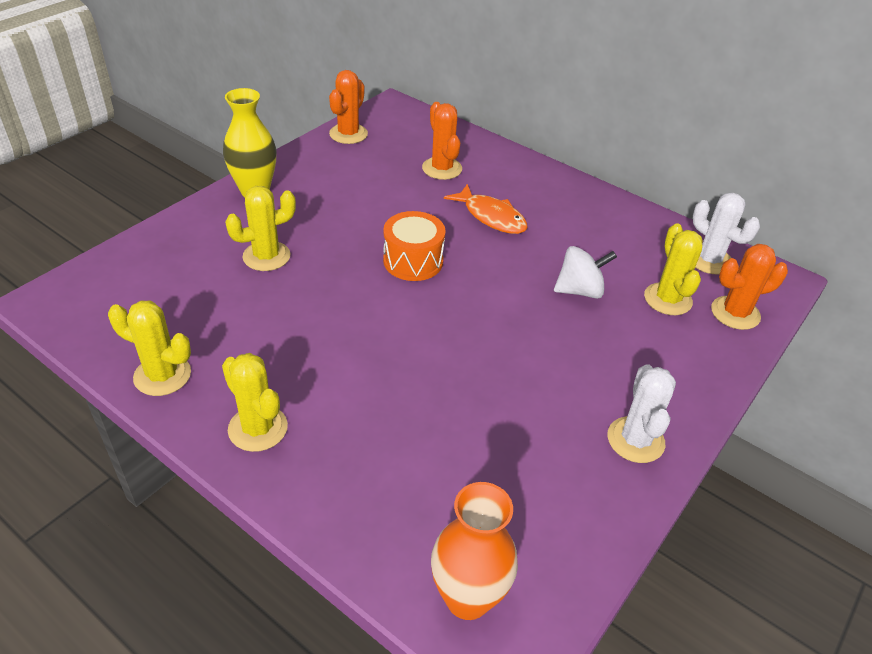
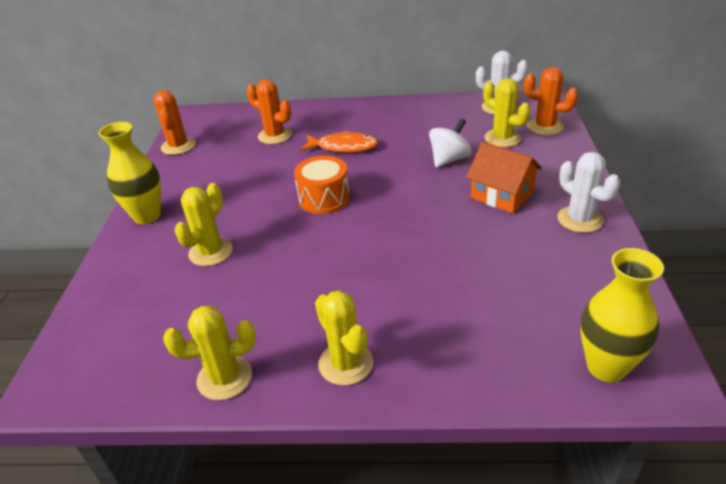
camera: 30 degrees left, 5 degrees down
(258, 428) = (345, 363): yellow cactus -> yellow cactus turned 45 degrees clockwise
(467, 598) = (606, 367): orange vase -> yellow vase
(586, 362) = (502, 195): none -> orange house
(735, 313) = (545, 126): orange cactus -> orange cactus turned 75 degrees clockwise

